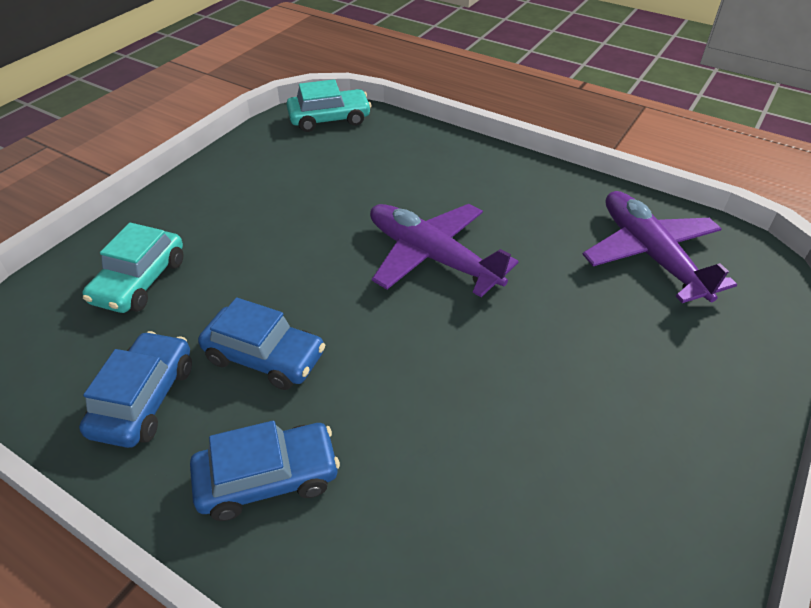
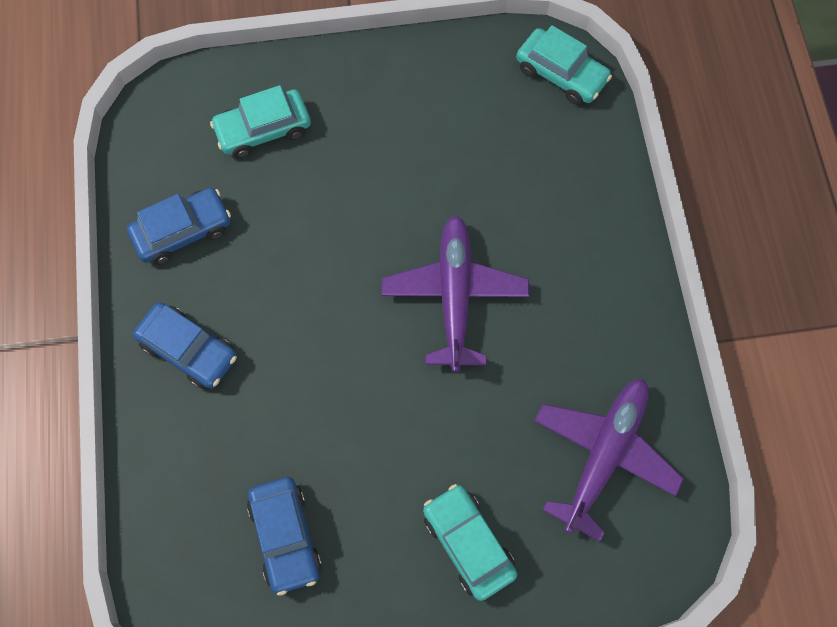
camera: 50 degrees right, 25 degrees up
(265, 357) = (268, 268): blue car -> blue car (285, 536)
(673, 380) = (468, 543): none -> turquoise car

